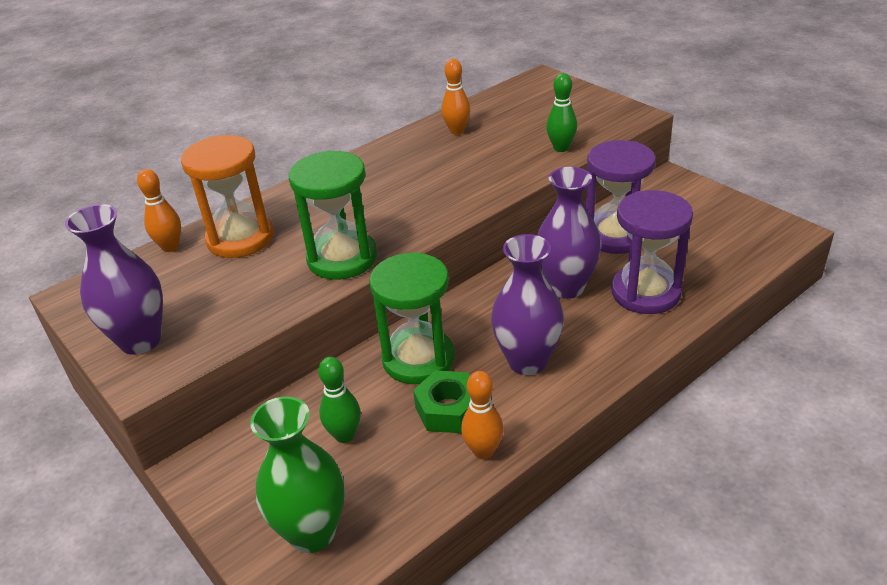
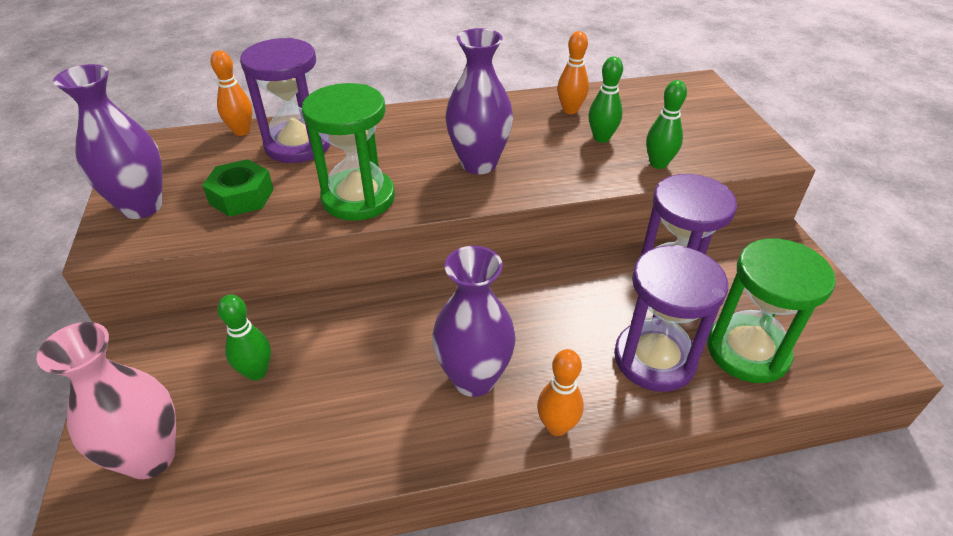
camera: 25 degrees right, 5 degrees up
(240, 238) = (298, 145): orange hourglass -> purple hourglass
(312, 533) = (150, 457): green vase -> pink vase
(418, 359) = (379, 326): green hourglass -> green hourglass (747, 351)
(448, 410) = (361, 393): green nut -> green nut (241, 196)
(483, 451) = (355, 456): orange bowling pin -> orange bowling pin (557, 426)
(501, 144) = (601, 138): none -> green bowling pin
(566, 287) = (576, 315): purple vase -> purple vase (479, 164)

